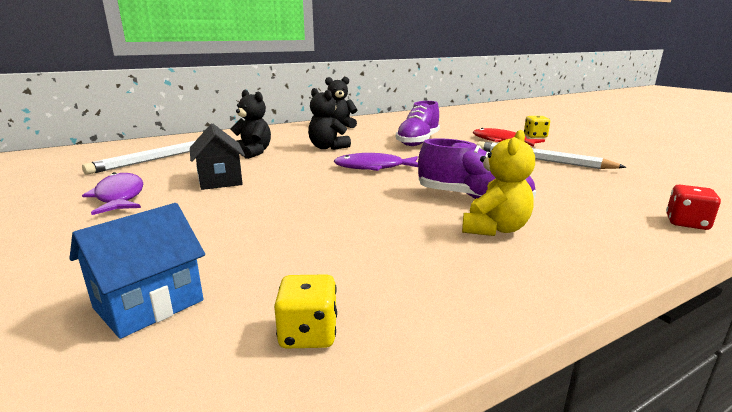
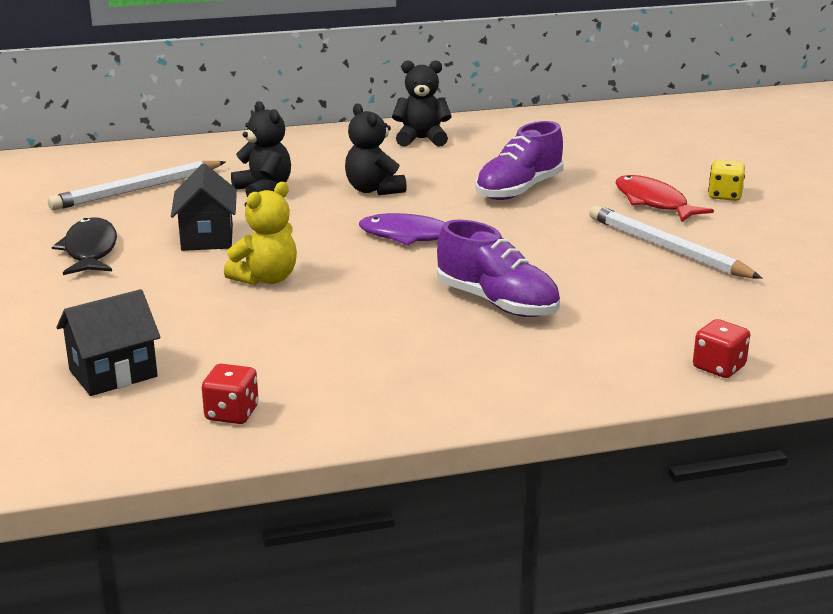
camera: 15 degrees right, 5 degrees up
(119, 196) = (90, 250): purple fish -> black fish
(149, 304) = (113, 373): blue house -> black house
(308, 334) = (232, 413): yellow dice -> red dice
(494, 229) = (481, 345): yellow teddy bear -> yellow teddy bear (266, 279)

